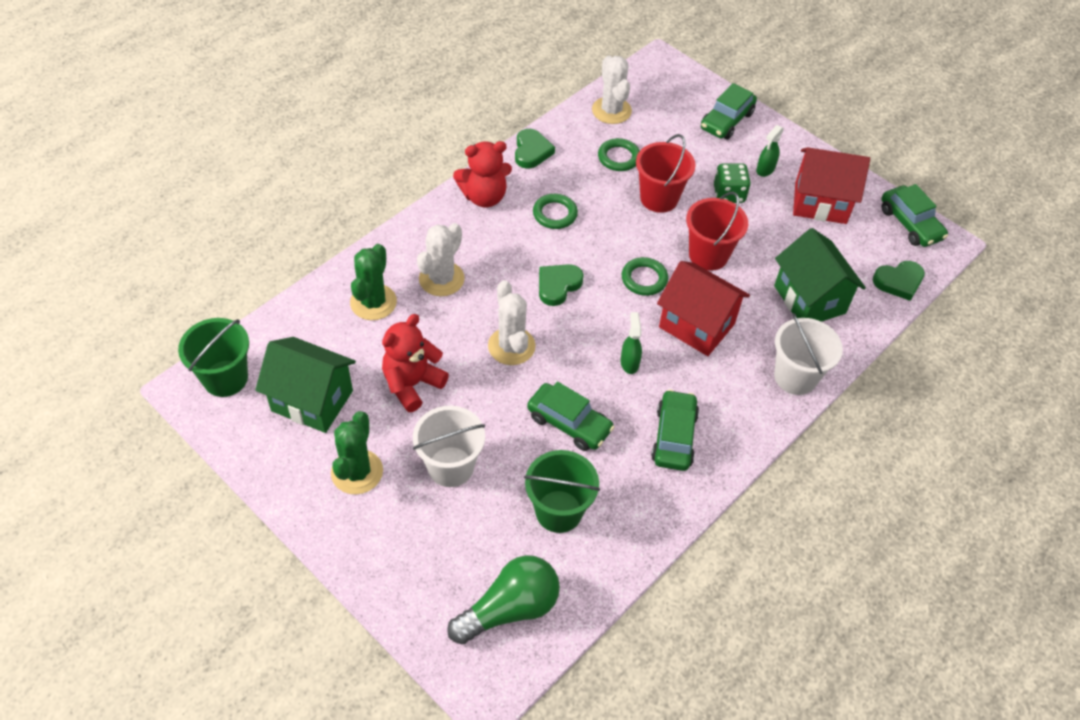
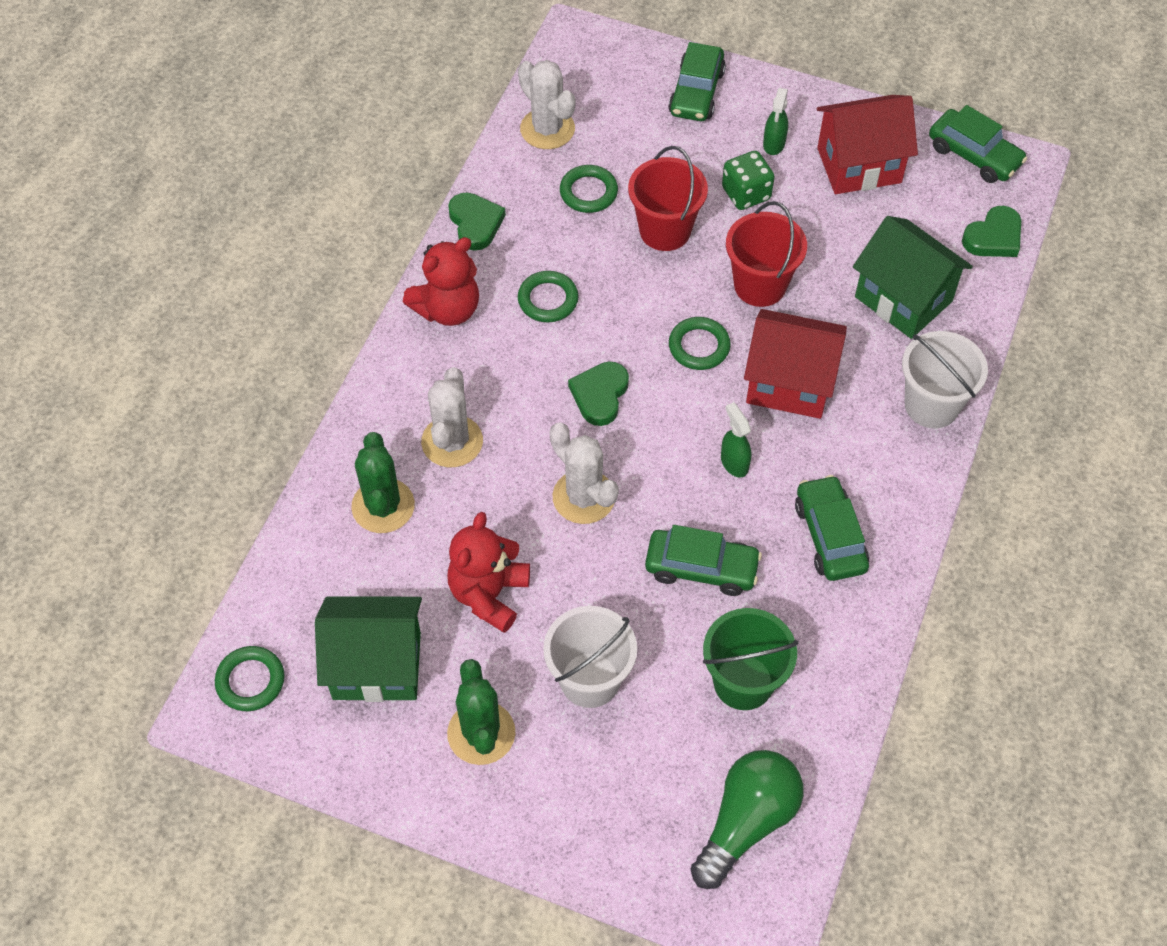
camera: 20 degrees left, 5 degrees up
(225, 378) = (250, 681): green bucket -> green ring

